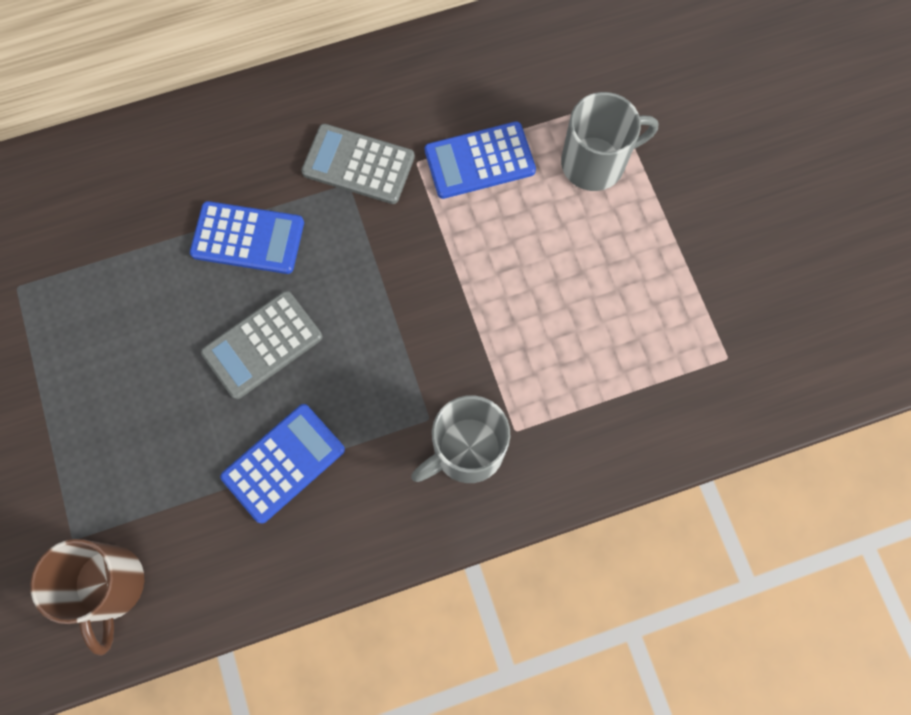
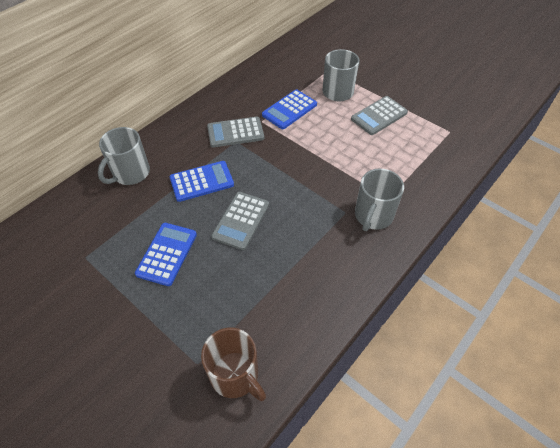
camera: 30 degrees left, 20 degrees down
(152, 164) = (130, 173): none -> grey mug
(283, 463) = (289, 265): blue calculator -> blue calculator (167, 254)
(626, 256) = (379, 116): none -> grey calculator

